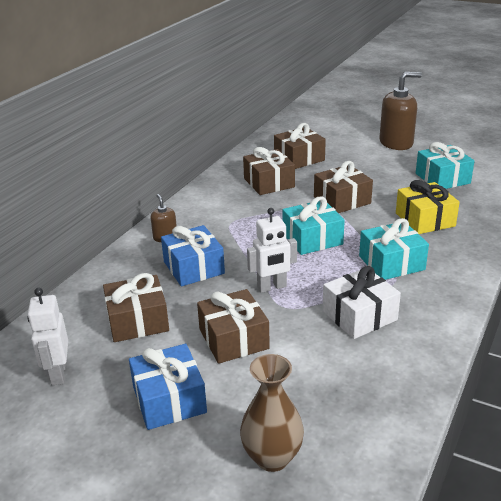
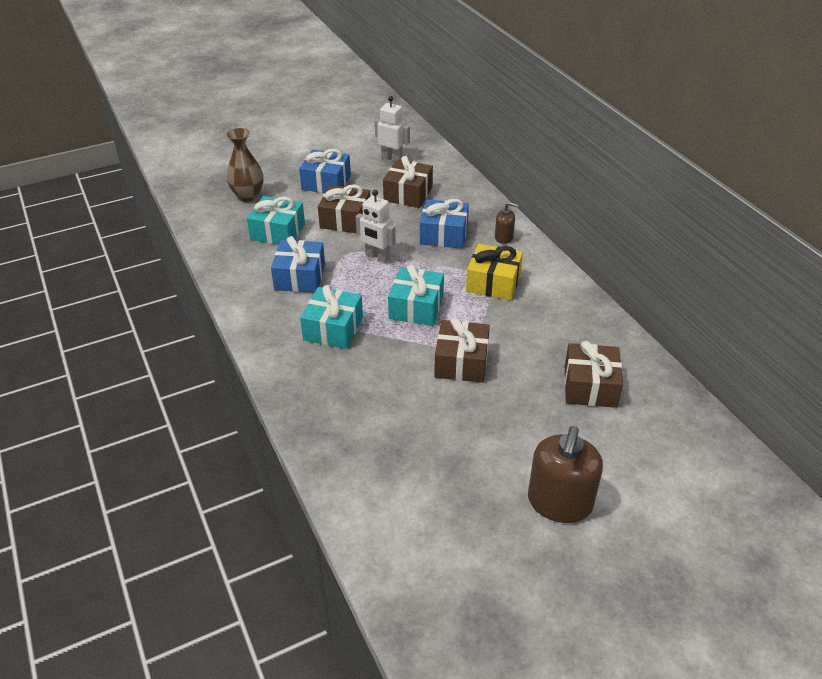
camera: 125 degrees right, 10 degrees up
(269, 183) = (548, 334): brown gift -> none
(272, 287) = (377, 257): white robot -> white robot turned 75 degrees counterclockwise
(359, 315) = (300, 277): white gift -> blue gift
(425, 219) = (367, 393): yellow gift -> yellow gift (493, 283)
(442, 178) = (426, 471): turquoise gift -> turquoise gift (278, 232)

